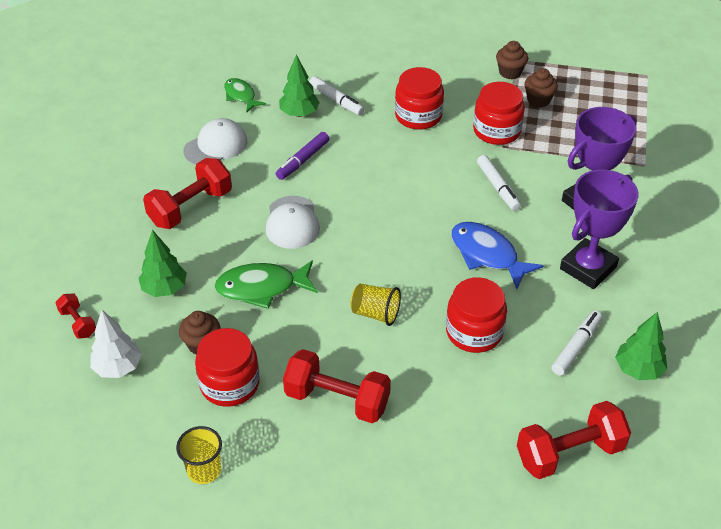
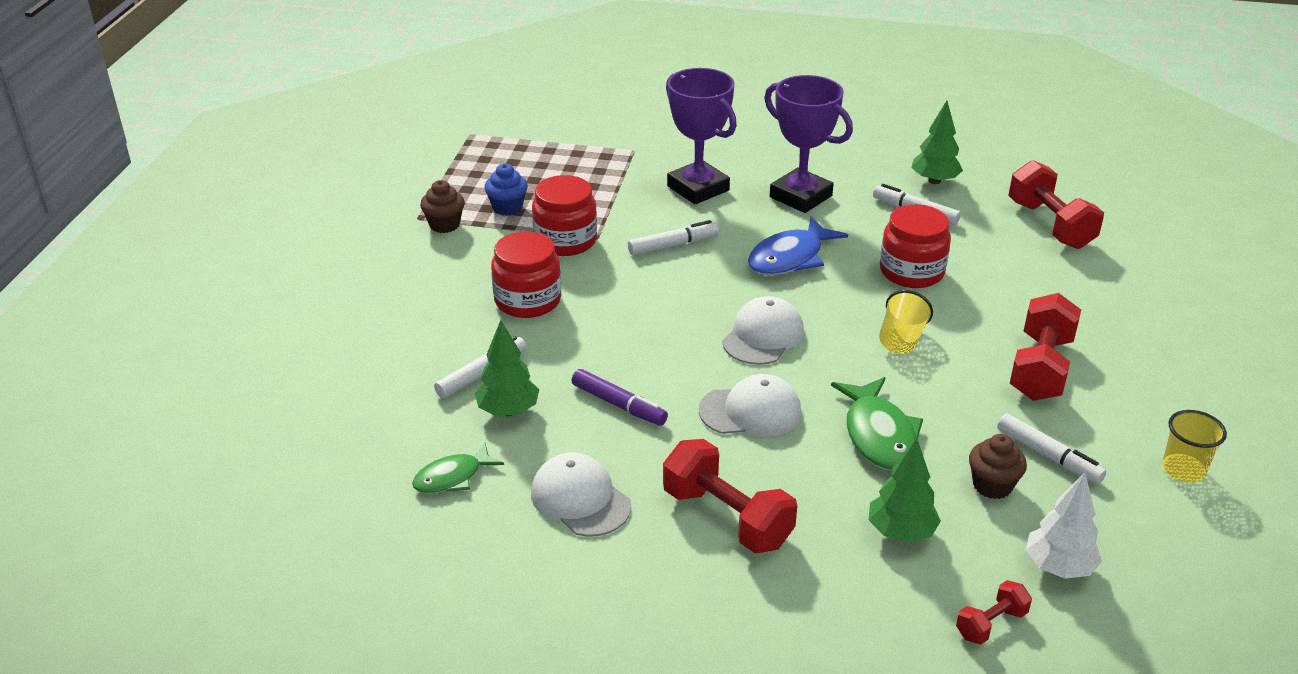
camera: 90 degrees left, 10 degrees down
(229, 384) = (1048, 456): red jar -> white marker
(379, 233) = (763, 336): none -> white cap
(538, 100) = (507, 208): brown cupcake -> blue cupcake

